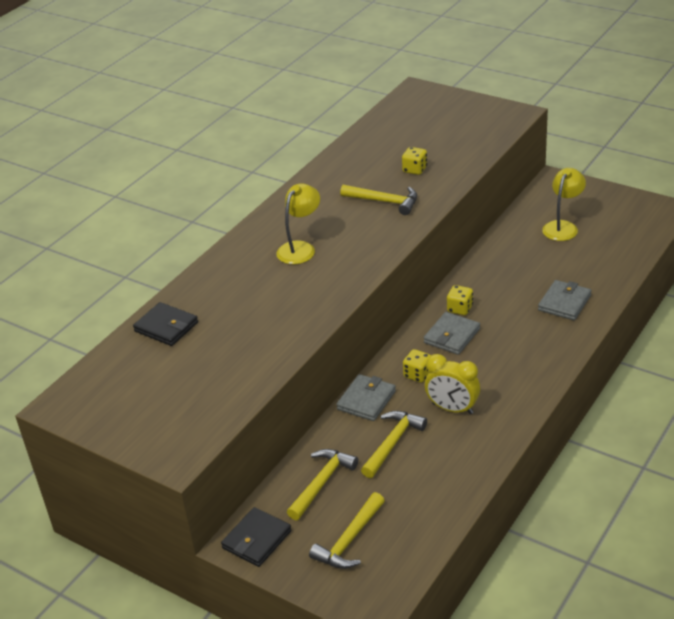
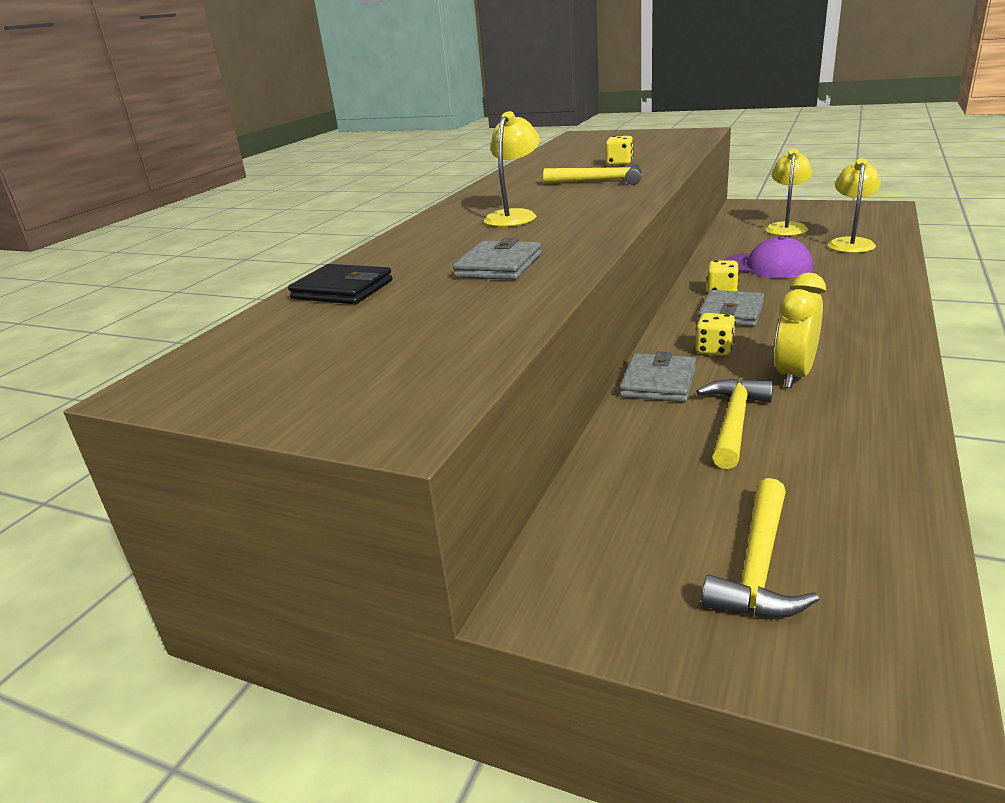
camera: 10 degrees left, 10 degrees down
(257, 539) = (573, 590): black wallet -> none
(322, 483) = (650, 486): yellow hammer -> none
(452, 409) = (794, 375): yellow clock -> yellow clock turned 105 degrees clockwise
(512, 282) = (767, 266): none -> purple cap
(564, 303) = (848, 273): grey wallet -> grey wallet (499, 266)
(595, 261) = (850, 243): none -> yellow lamp

